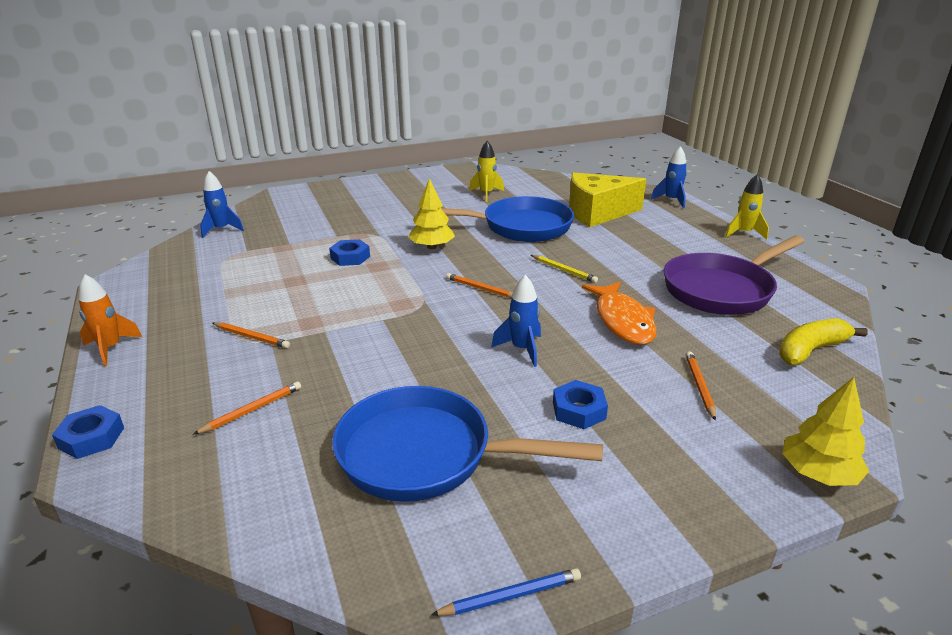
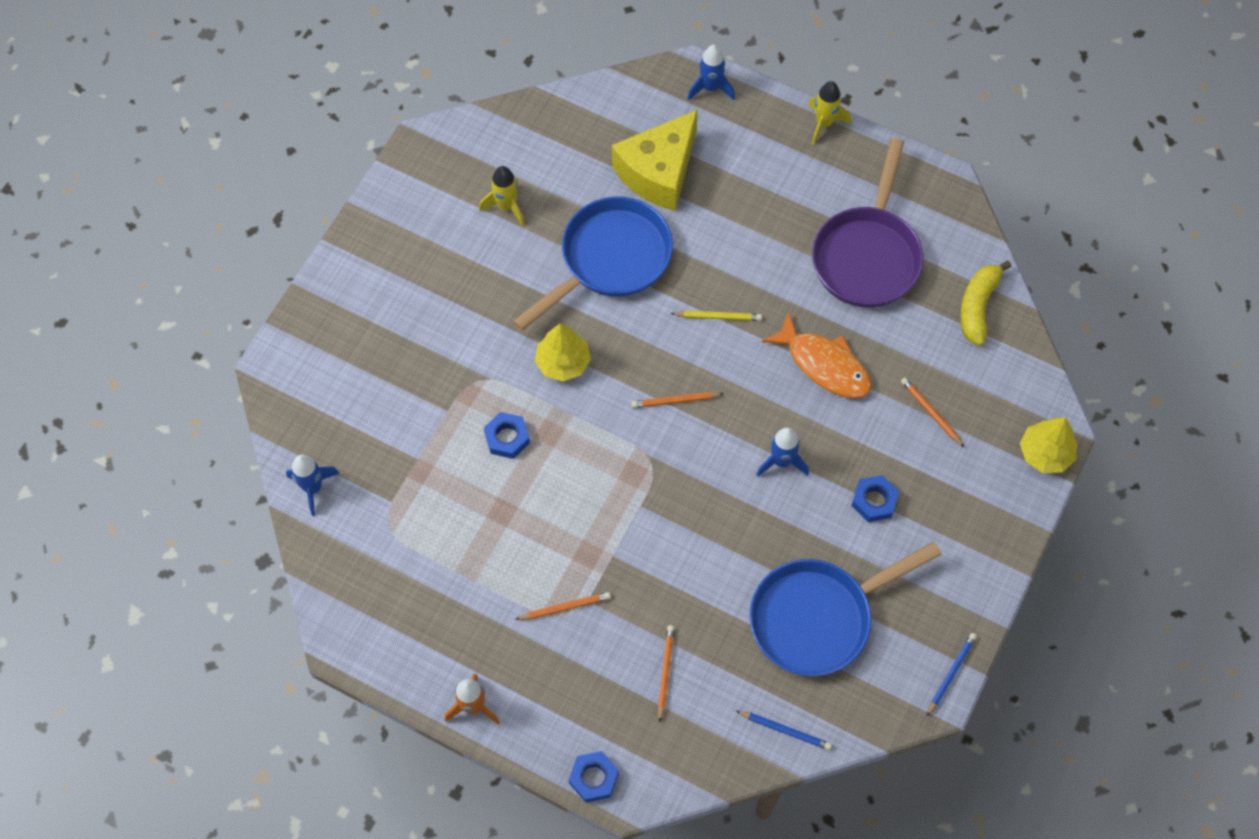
camera: 40 degrees left, 35 degrees up
(276, 518) = (785, 730): none -> blue pencil

